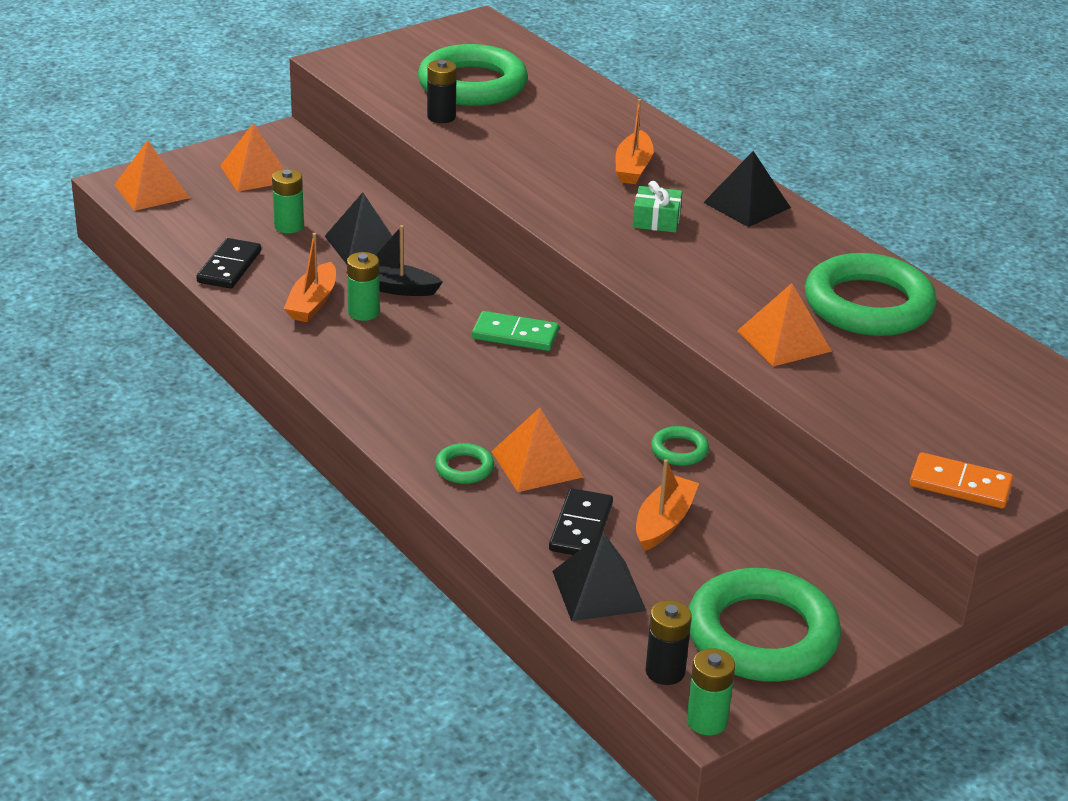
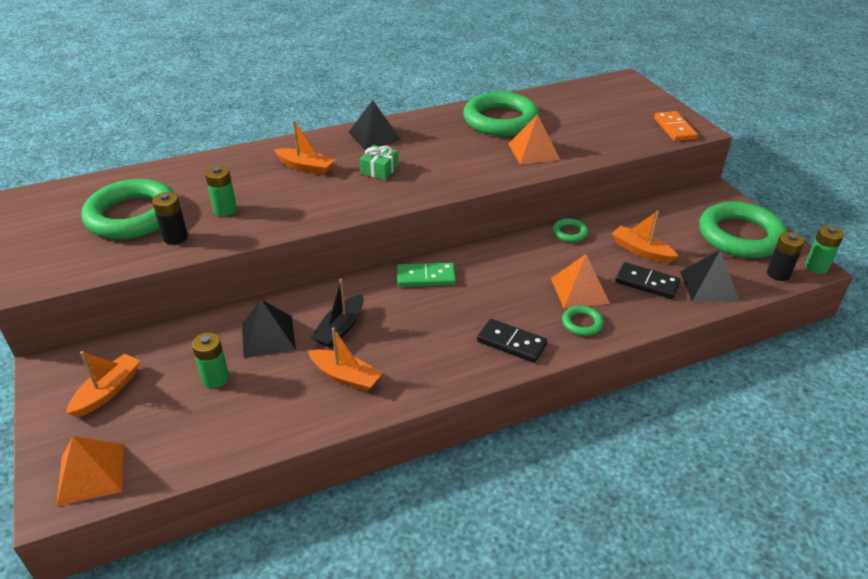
camera: 75 degrees left, 5 degrees up
(229, 267) = (266, 425): black domino -> black domino (511, 343)
(255, 173) = (107, 391): orange pyramid -> orange boat
(363, 312) = (371, 348): green battery -> green battery (225, 210)
(515, 335) = (426, 277): green domino -> green domino turned 60 degrees clockwise
(960, 485) = (674, 128): orange domino -> orange domino turned 45 degrees counterclockwise

